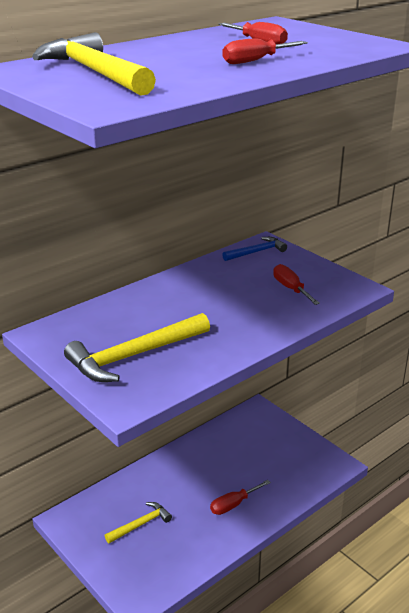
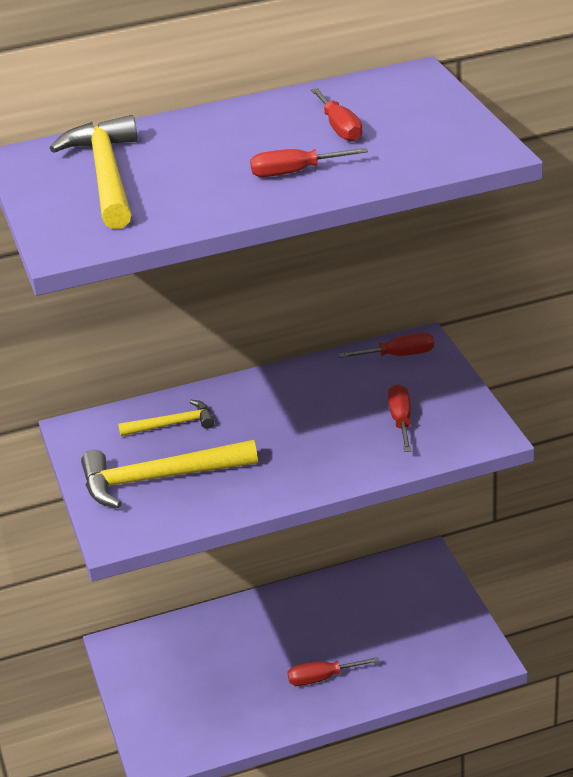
camera: 25 degrees right, 5 degrees up
(141, 524) = (200, 674): yellow hammer -> yellow hammer (172, 424)
(256, 252) = (399, 355): blue hammer -> red screwdriver

